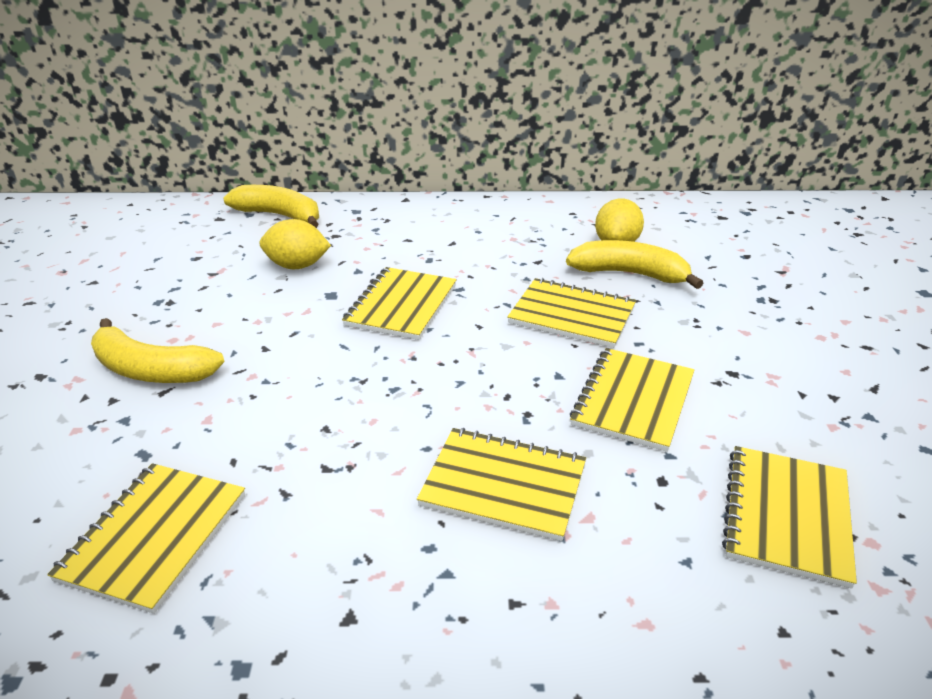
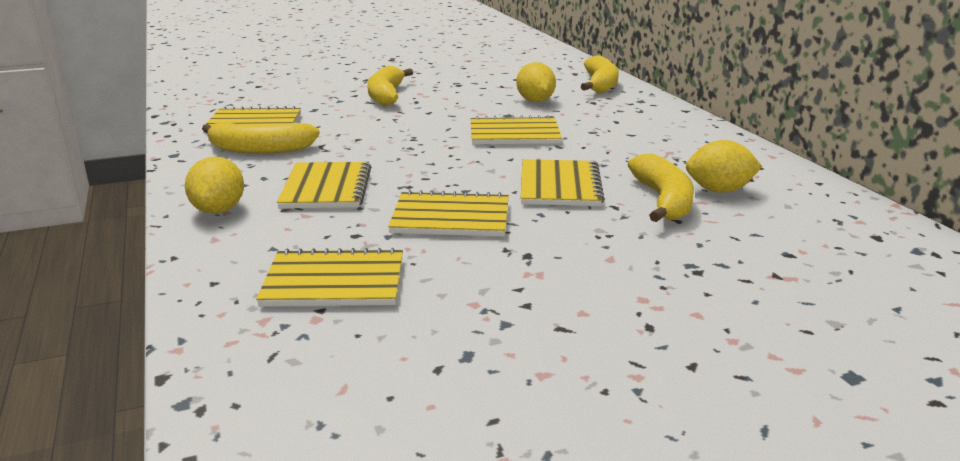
camera: 70 degrees right, 10 degrees down
(299, 540) = (260, 149): none -> yellow banana
(541, 612) = (218, 210): none -> yellow lemon

